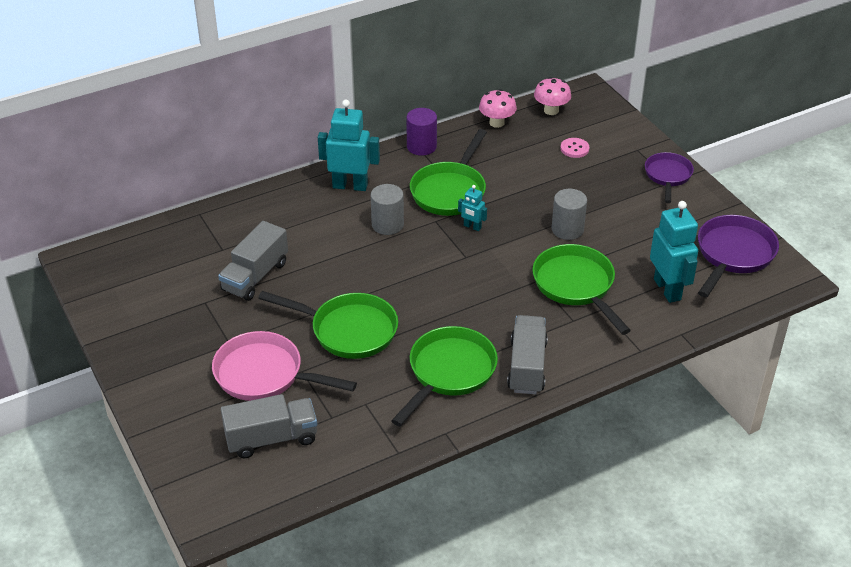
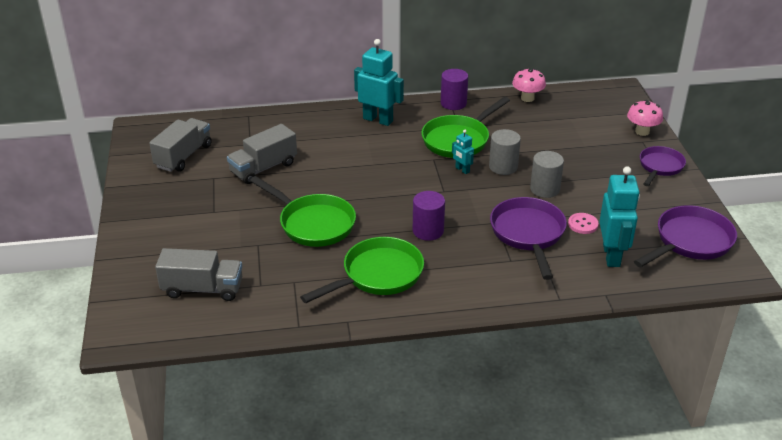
camera: 20 degrees right, 5 degrees down
(264, 374) = (226, 240): pink pan -> none
(387, 224) = (392, 153): grey cylinder -> grey cylinder (503, 167)
(473, 308) = (428, 231): none -> purple cylinder
(527, 366) = (448, 287): grey truck -> grey truck (183, 156)
(551, 110) = (580, 98): pink mushroom -> pink mushroom (642, 131)
(574, 149) = (585, 130): pink button -> pink button (583, 224)
(576, 286) = (528, 234): green pan -> purple pan

